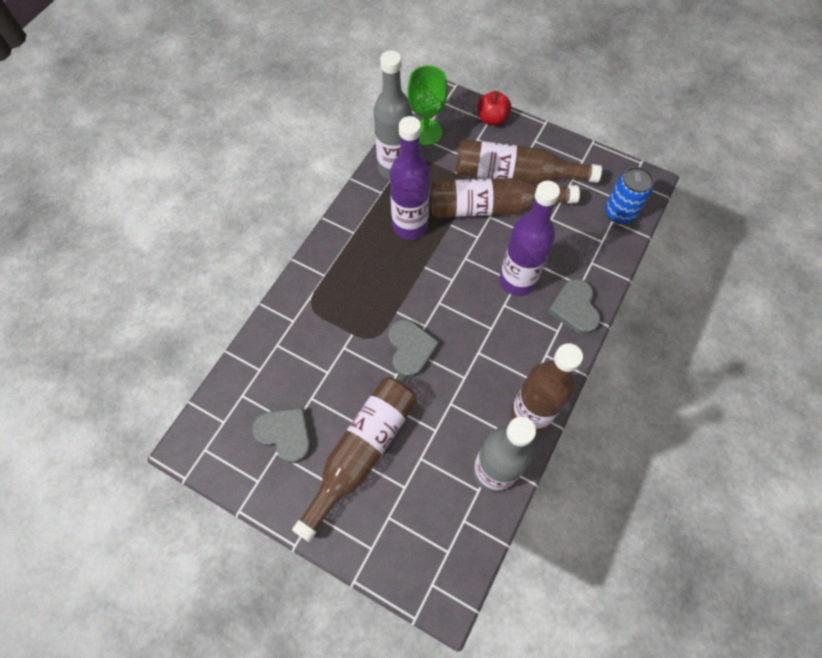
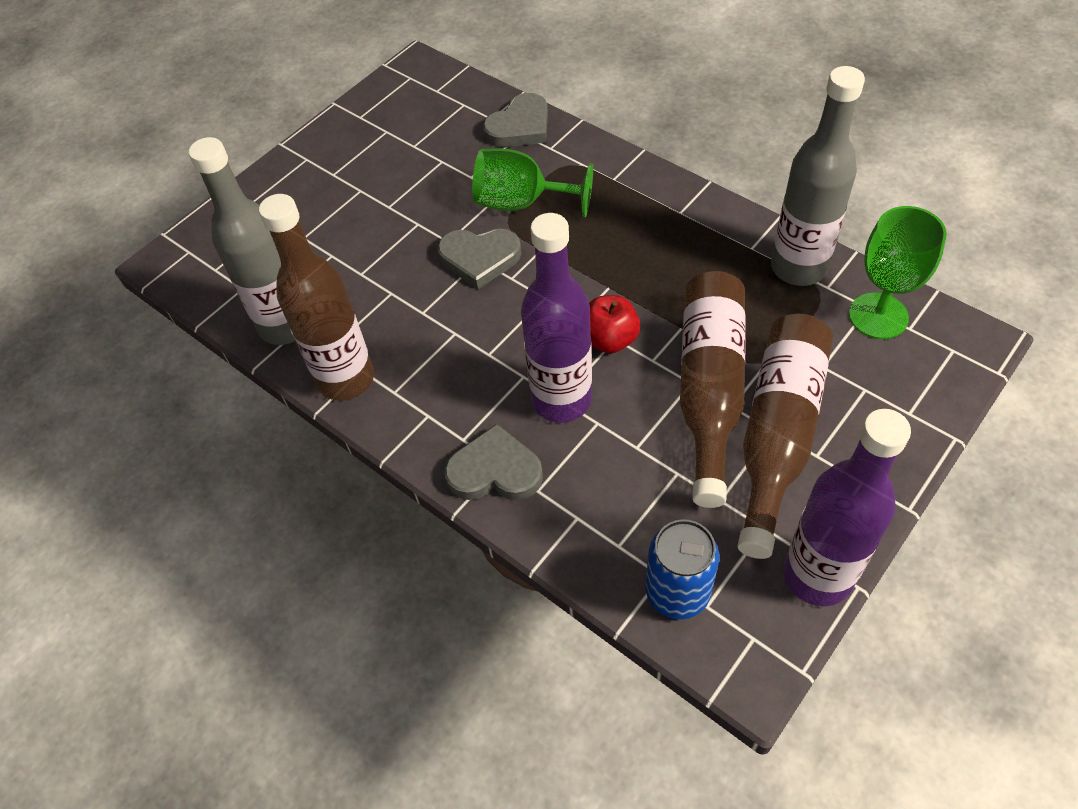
camera: 105 degrees right, 10 degrees down
(285, 434) = (404, 138): grey heart -> grey heart (520, 126)
(353, 331) = (521, 203): none -> green goblet
(362, 452) = (359, 202): brown bottle -> none
(410, 226) = (683, 276): purple bottle -> purple bottle (817, 575)
(492, 119) = (915, 419): red apple -> red apple (609, 339)

